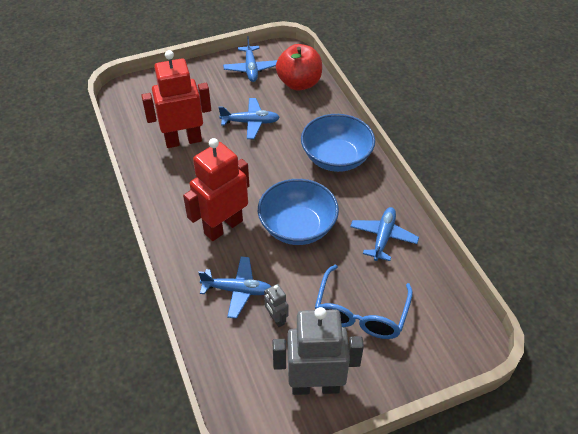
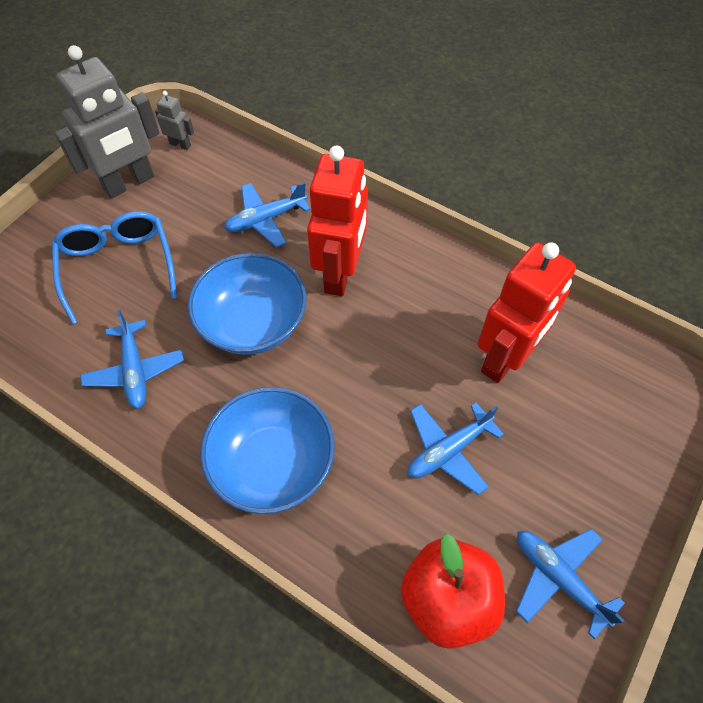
camera: 145 degrees right, 10 degrees up
(276, 319) = (205, 215): grey robot -> grey robot (180, 144)

